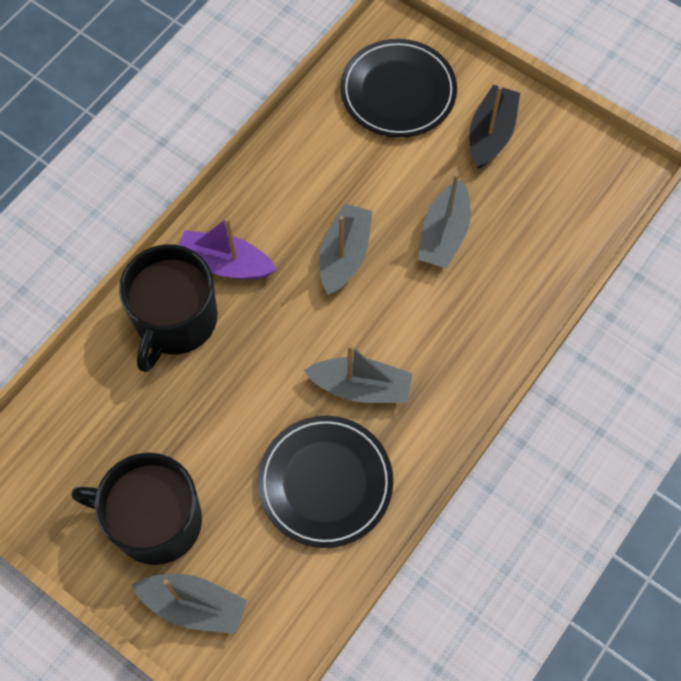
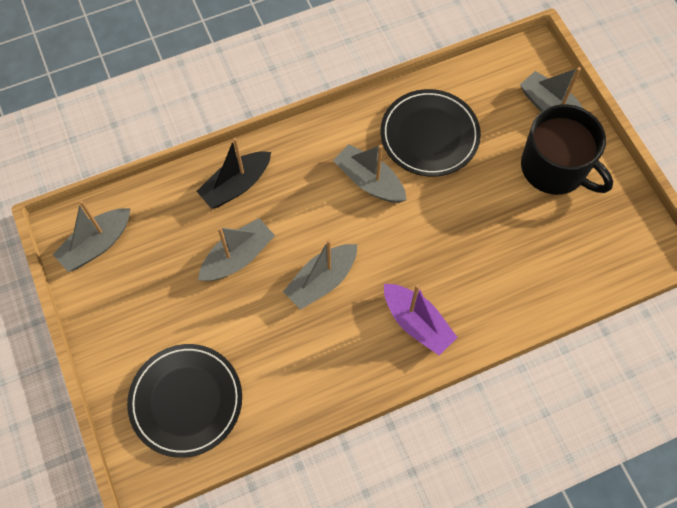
camera: 150 degrees left, 0 degrees up
(175, 320) = (477, 297): black mug -> none
(491, 134) = (141, 319): black boat -> black boat (236, 185)
(589, 174) = (97, 244): none -> grey boat

